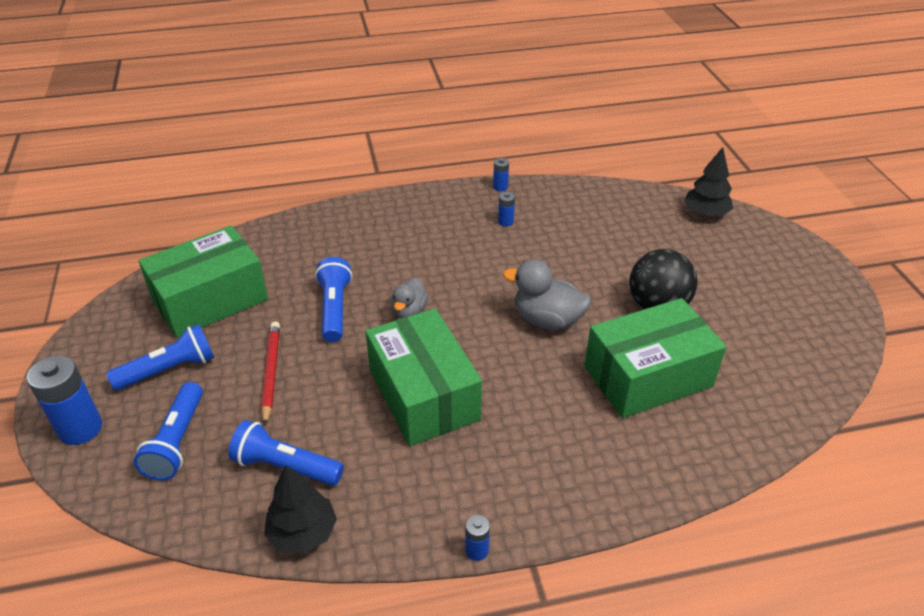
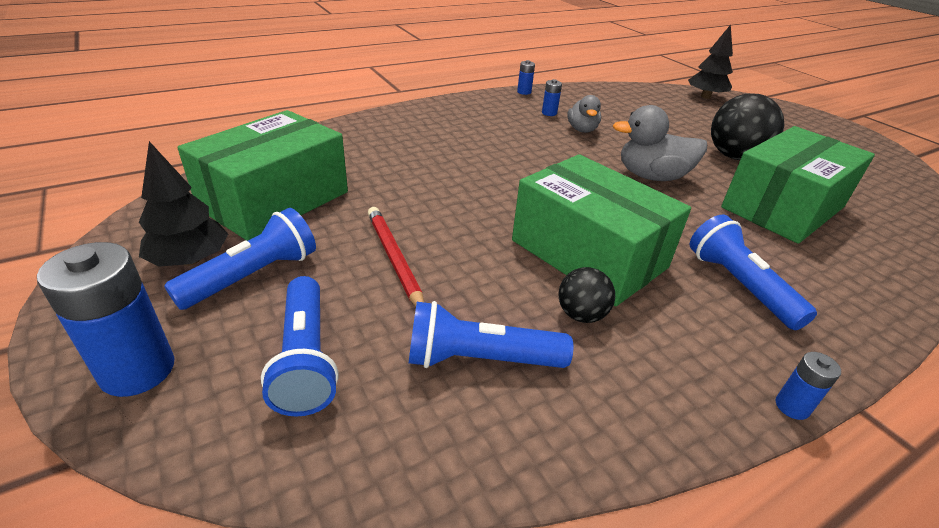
camera: 20 degrees left, 5 degrees down
(302, 533) = (562, 440): black tree -> black tree (190, 260)
(334, 309) = (431, 192): blue flashlight -> blue flashlight (739, 285)
(378, 447) = (581, 315): none -> black ball
(409, 311) = (513, 185): grey duck -> grey duck (582, 130)

